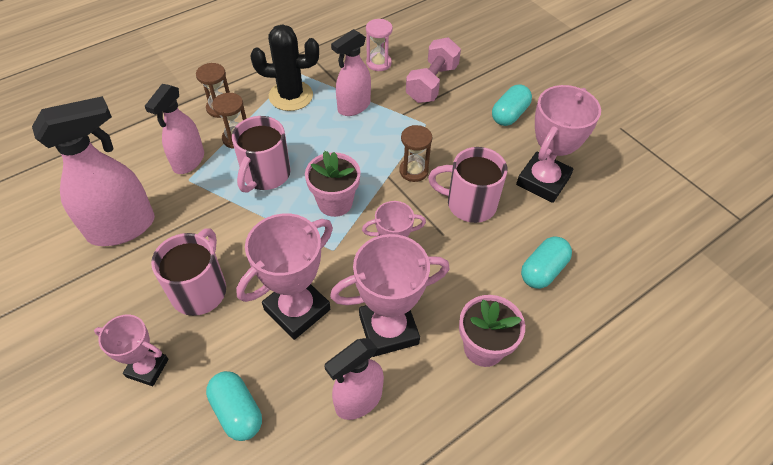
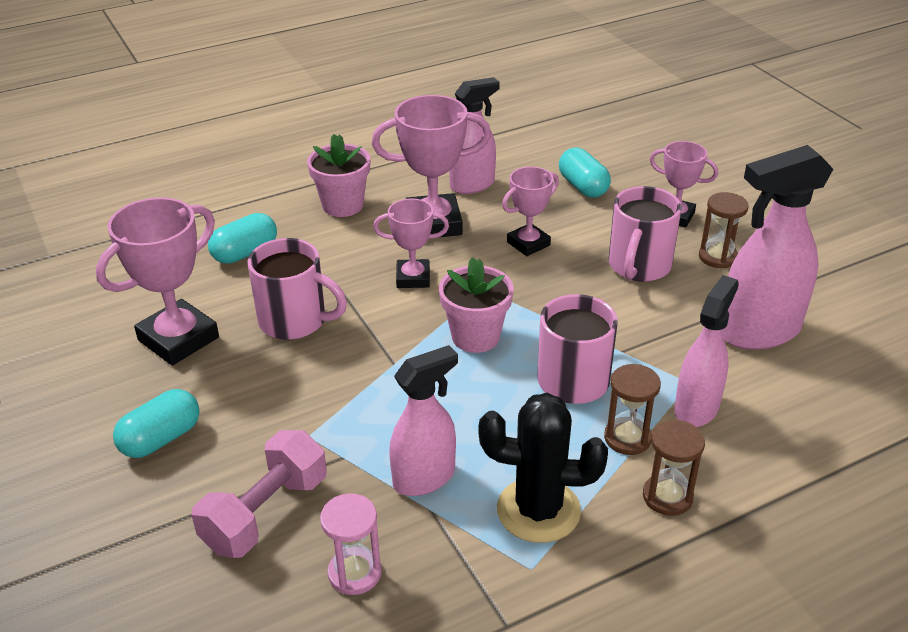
camera: 170 degrees left, 15 degrees down
(297, 309) = (528, 244): pink trophy -> pink trophy, size x0.60
(413, 171) = (355, 366): brown hourglass -> brown hourglass (718, 257)

